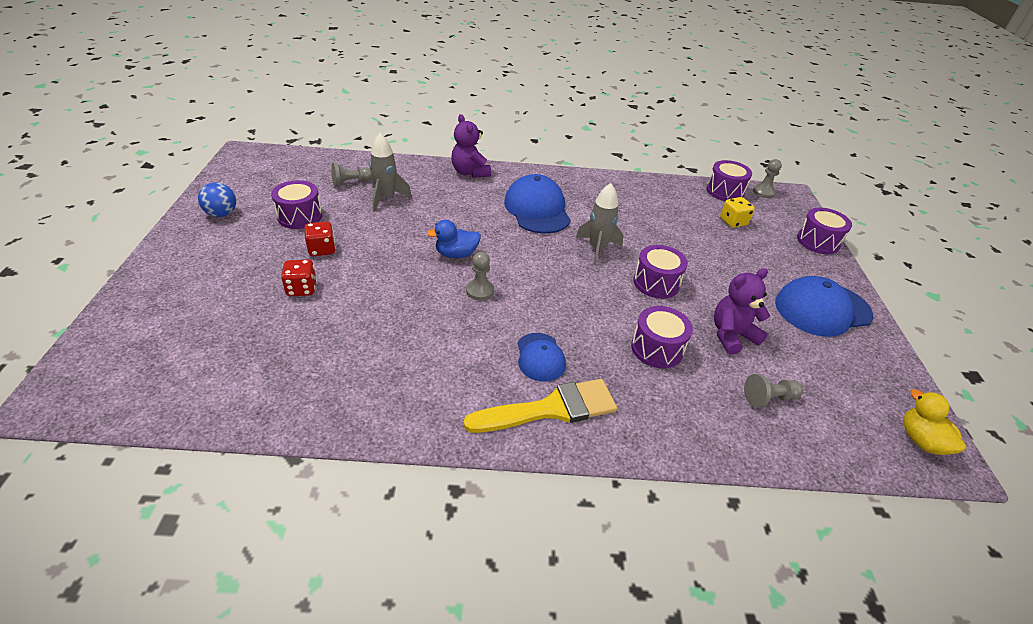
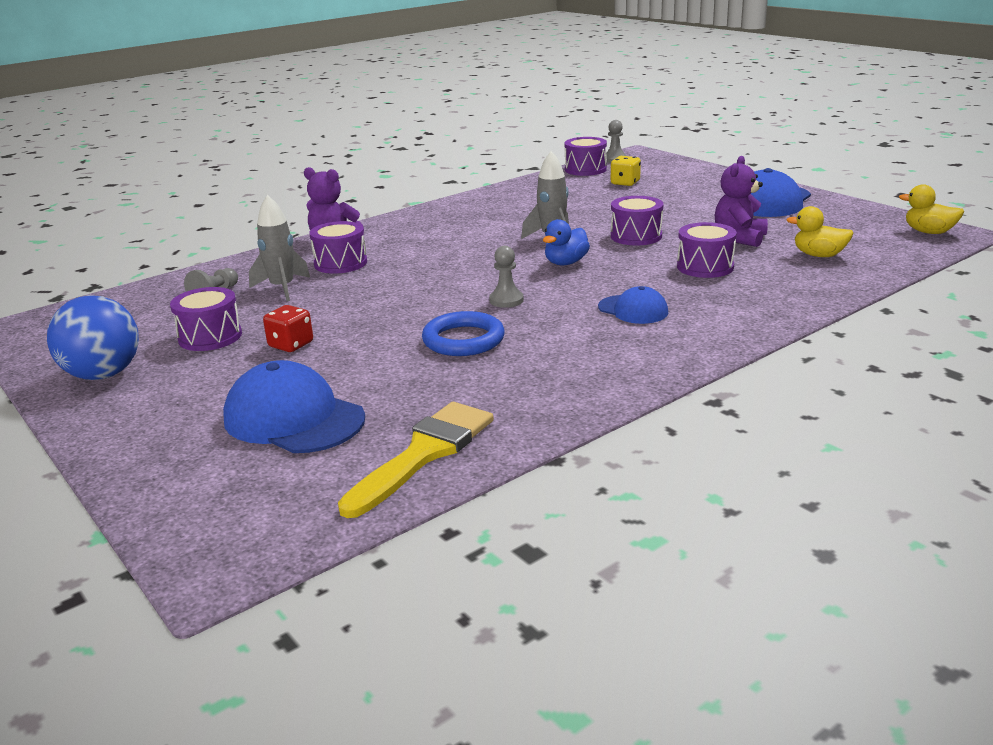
camera: 35 degrees left, 15 degrees down
(222, 214) = (103, 374): blue ball -> blue ball, size x1.62
(302, 289) = (330, 375): red dice -> none
(404, 310) = (463, 340): none -> blue ring
(456, 254) = (437, 291): blue duck -> blue duck (566, 263)
(537, 209) = (452, 237): blue cap -> blue cap (294, 418)
(550, 409) = (696, 329): yellow brush -> yellow brush (424, 453)
(768, 398) = (819, 255): grey pawn -> yellow duck
(818, 241) = (702, 170): purple drum -> purple drum (340, 263)

